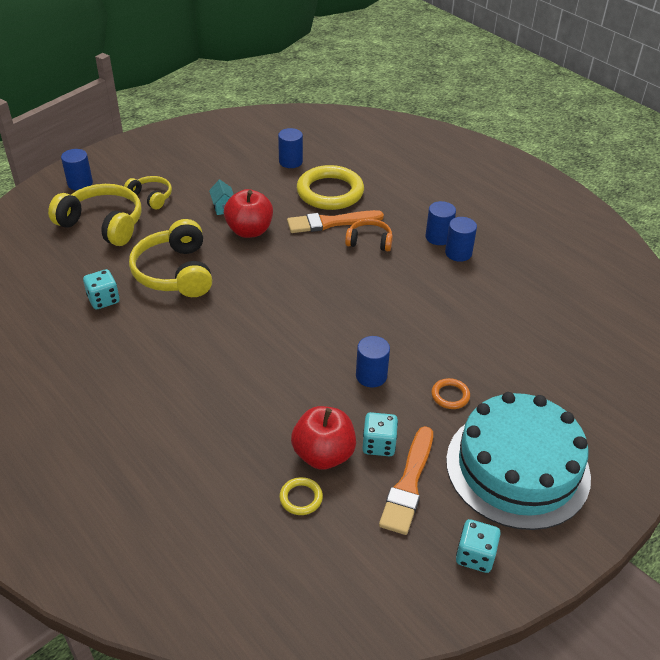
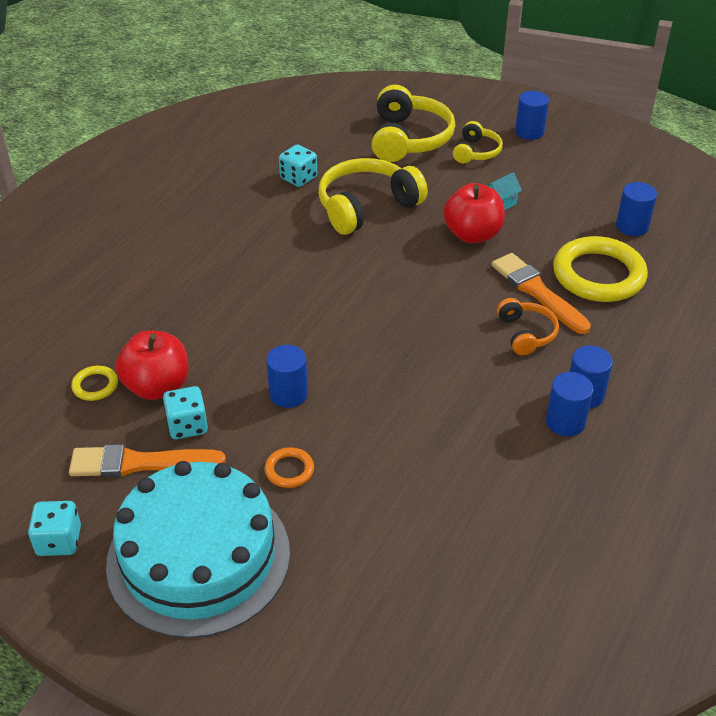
camera: 70 degrees right, 0 degrees up
(80, 183) = (461, 103): blue cylinder -> blue cylinder (529, 132)

